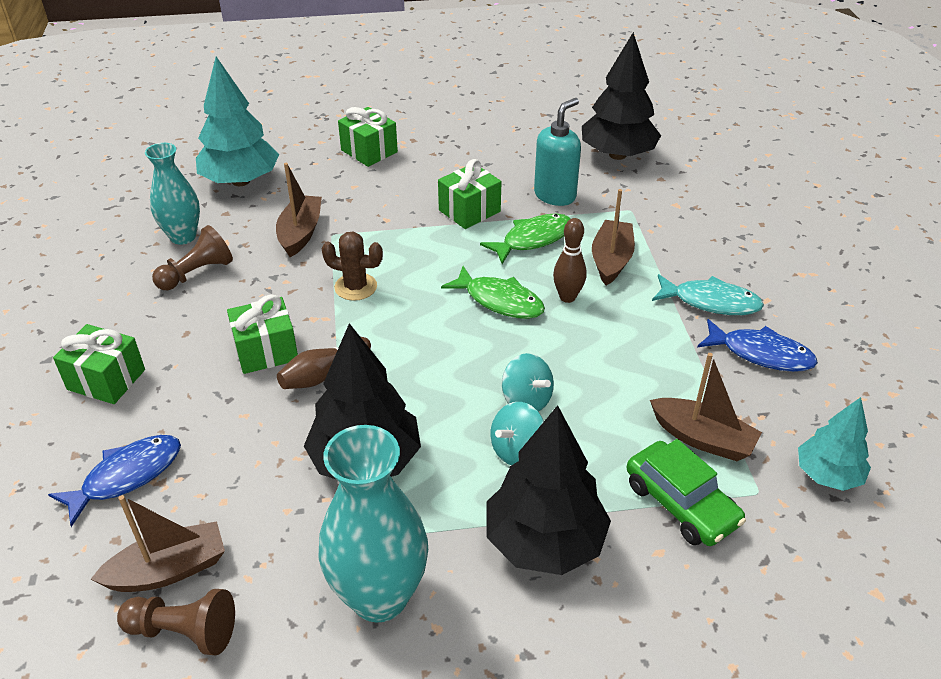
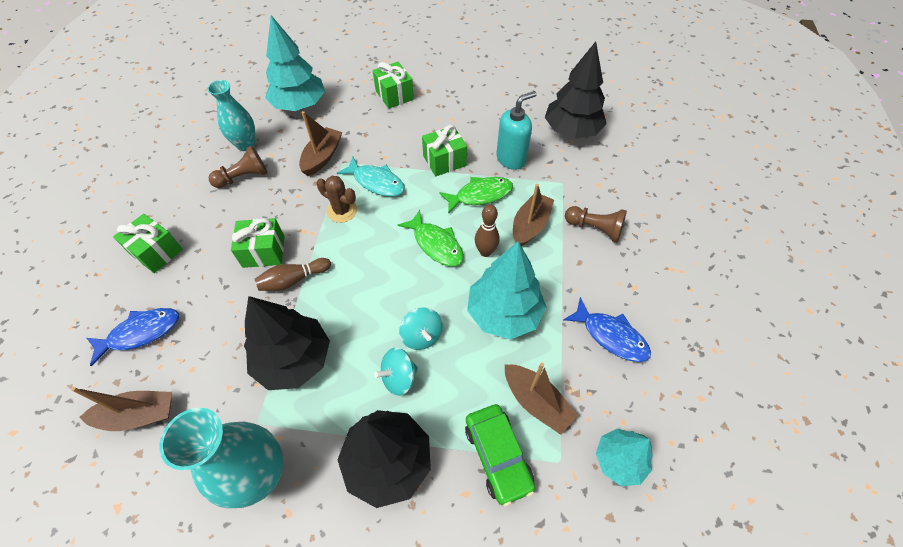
camera: 15 degrees right, 15 degrees up
(184, 631) = (130, 467): brown pawn -> brown pawn (595, 229)
(620, 356) = (504, 313): none -> turquoise tree
(711, 302) = (590, 280): turquoise fish -> turquoise fish (376, 182)

